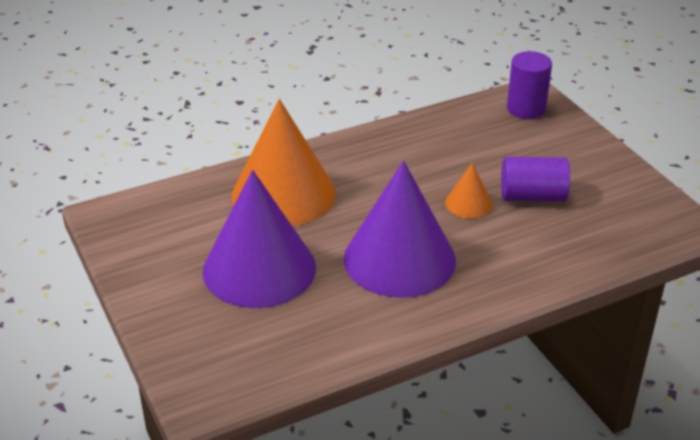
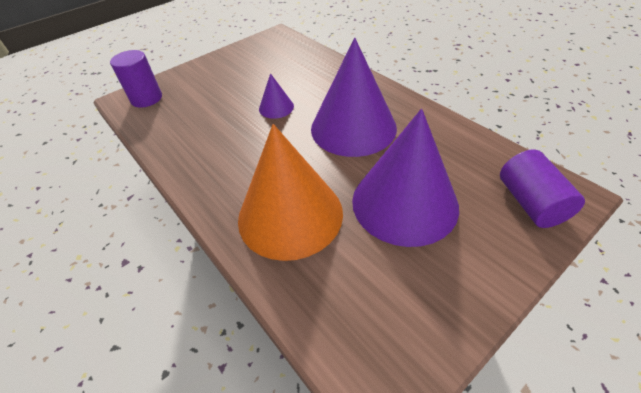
camera: 100 degrees left, 10 degrees up
(468, 203) = (276, 107): orange cone -> purple cone
(532, 196) = (261, 83): purple cylinder -> purple cylinder (530, 203)

